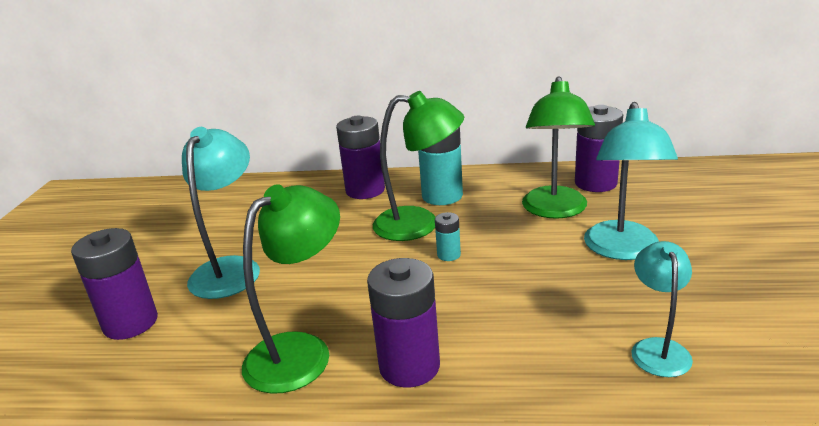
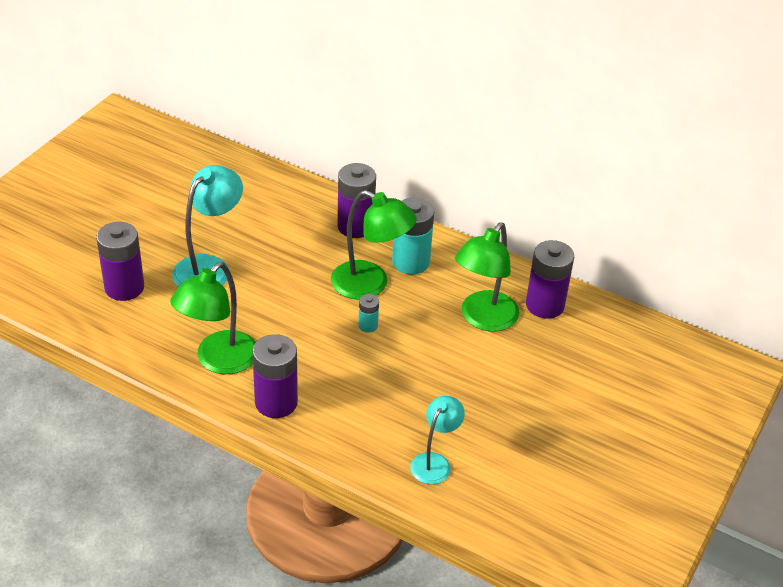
camera: 20 degrees right, 15 degrees up
(301, 351) = (218, 361): green lamp -> green lamp turned 150 degrees clockwise
(622, 250) = (494, 380): turquoise lamp -> none

